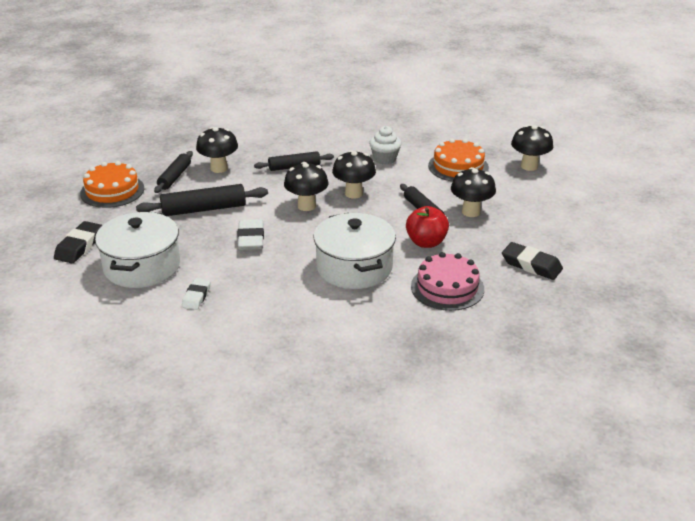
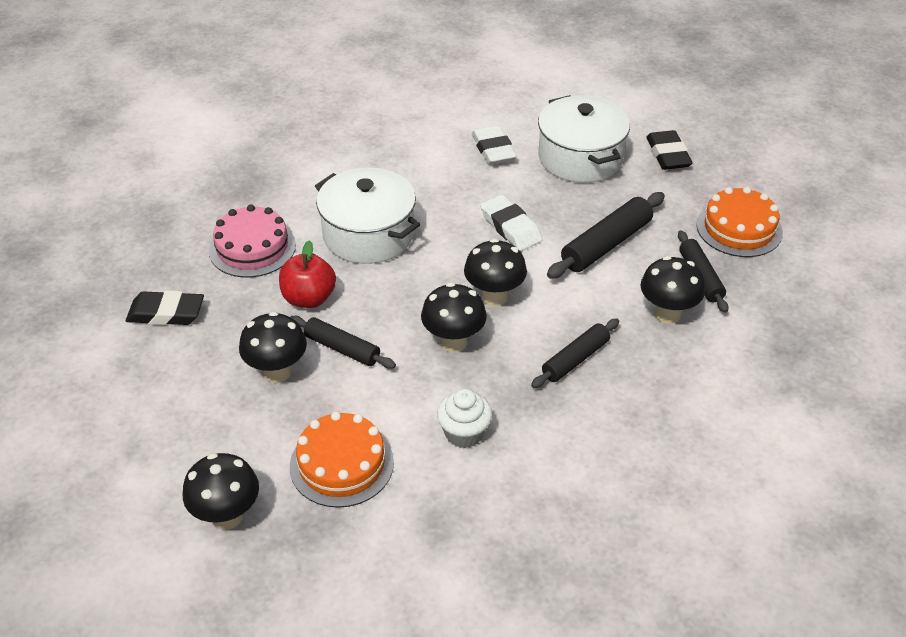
camera: 150 degrees right, 10 degrees up
(196, 296) = (493, 150): white eraser -> white eraser, size x1.50

